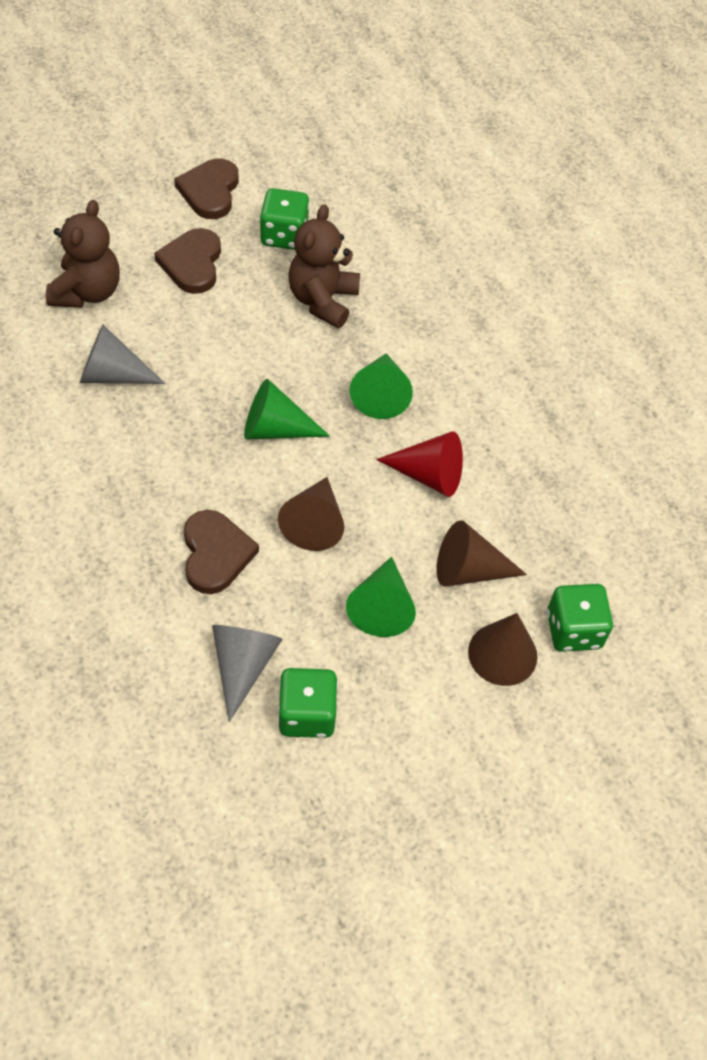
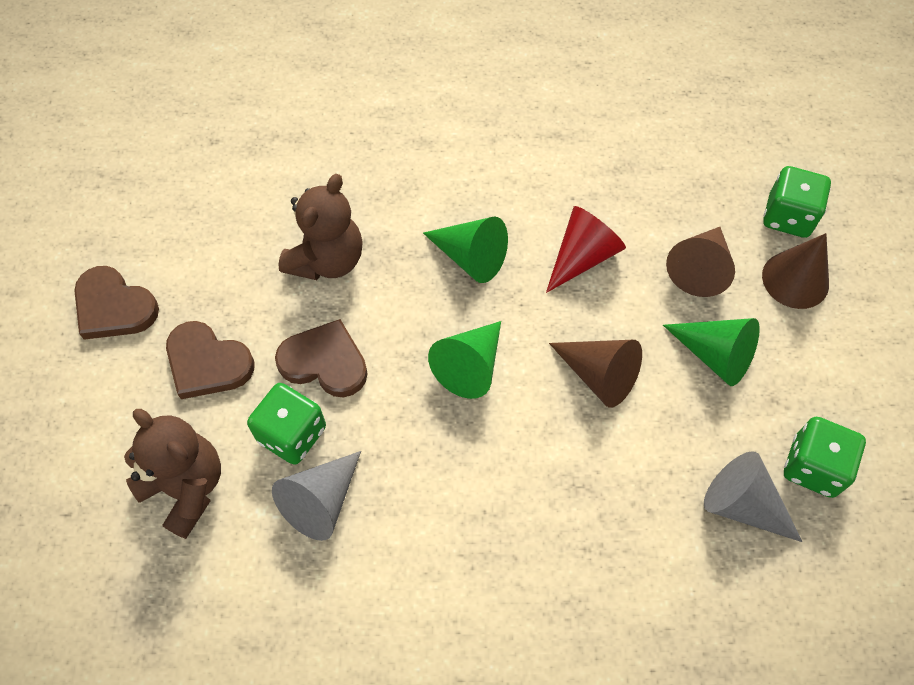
camera: 60 degrees left, 5 degrees up
(215, 554) = (601, 481): brown heart -> brown heart (325, 362)
(284, 235) = (220, 261): green dice -> green dice (292, 434)
(323, 300) = (327, 260): brown teddy bear -> brown teddy bear turned 105 degrees counterclockwise

